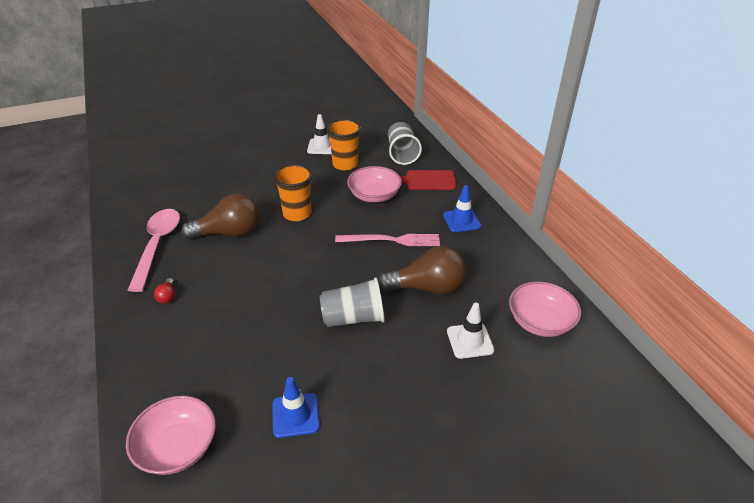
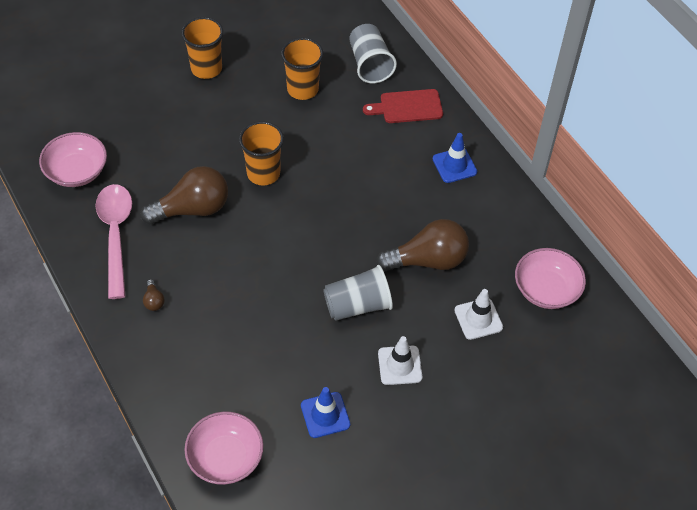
camera: 10 degrees left, 15 degrees up
(167, 296) = (154, 300): red light bulb -> brown light bulb
(275, 148) = (206, 68): none -> orange cup
(321, 147) = (266, 60): white traffic cone -> white traffic cone (400, 365)
(374, 196) = (348, 137): pink bowl -> pink bowl (76, 171)
(392, 240) = (380, 201): pink fork -> none

